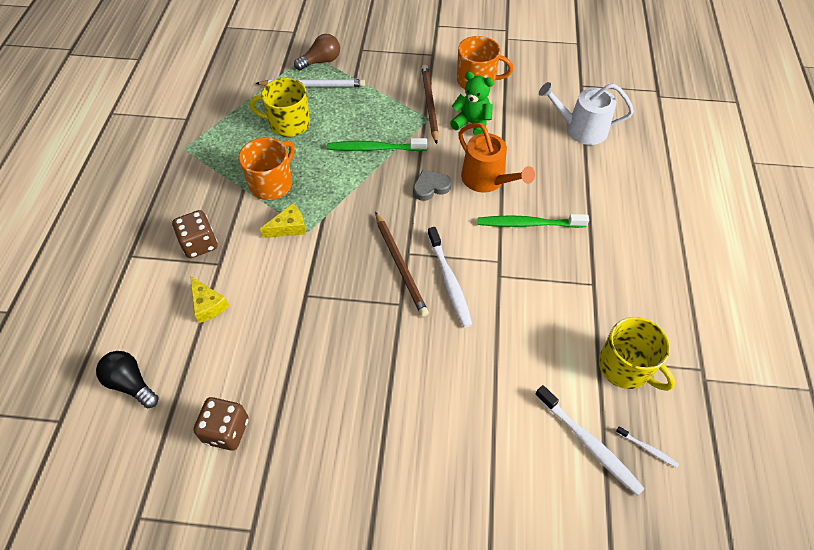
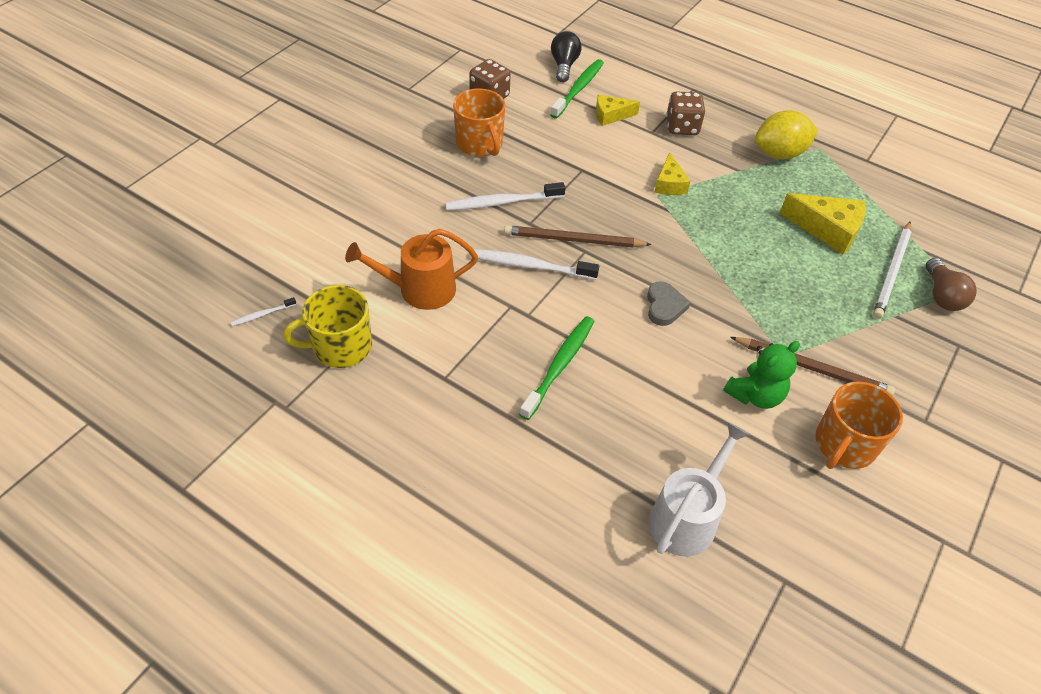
camera: 115 degrees right, 5 degrees down
(131, 383) = (564, 66): black light bulb -> black light bulb turned 60 degrees counterclockwise
(206, 170) = (779, 154): none -> yellow lemon
(272, 183) = (736, 190): orange mug -> orange mug (479, 144)
(288, 123) = (827, 230): yellow mug -> yellow cheese
(374, 148) = (752, 284): green toothbrush -> green toothbrush (578, 89)
(487, 179) = (648, 362): orange watering can -> orange watering can (420, 289)
(588, 443) = (303, 279): white toothbrush -> white toothbrush (502, 202)

